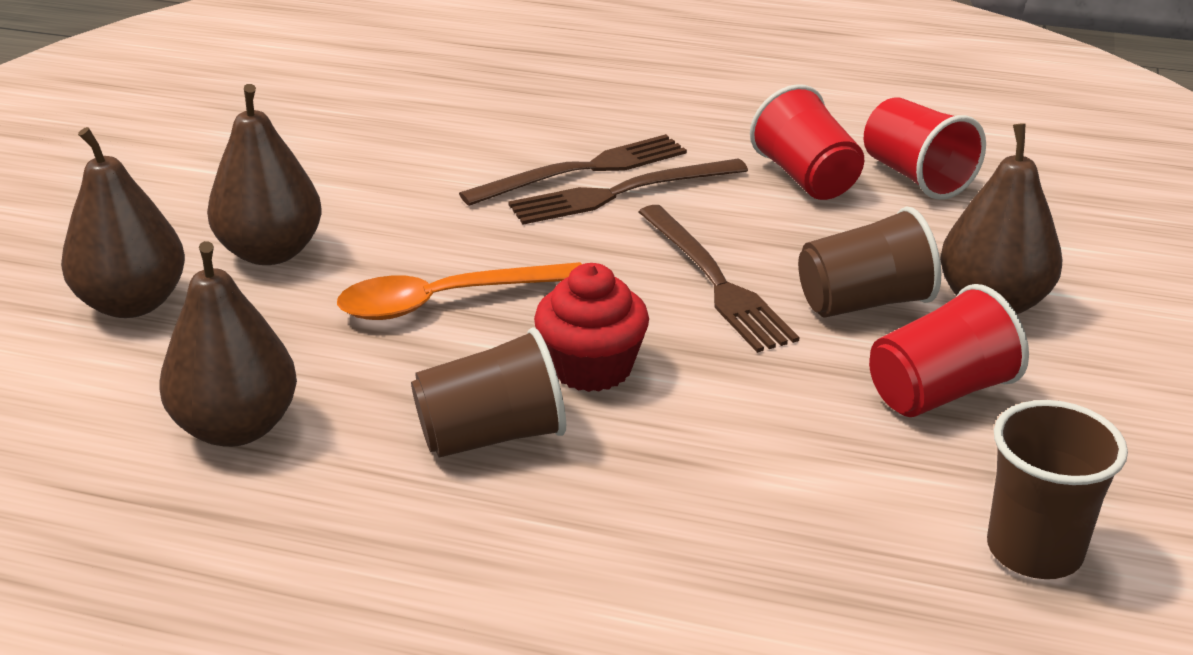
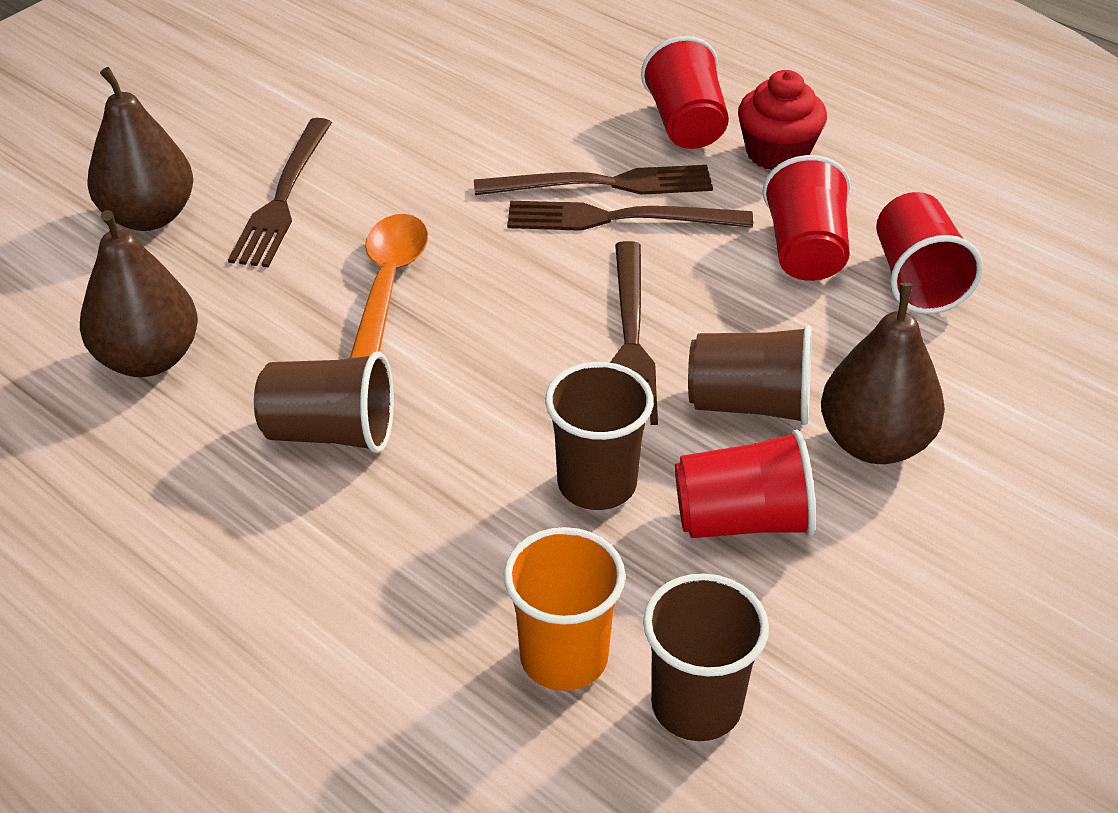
camera: 25 degrees right, 10 degrees up
(270, 252) = (283, 197): brown pear -> brown fork
(446, 301) = (388, 289): orange spoon -> orange spoon turned 90 degrees clockwise
(591, 368) = (458, 393): red cupcake -> red cupcake (777, 153)
(618, 110) = (685, 124): none -> red cup
(787, 403) = (597, 484): none -> brown cup
(884, 552) = (564, 657): none -> orange cup

